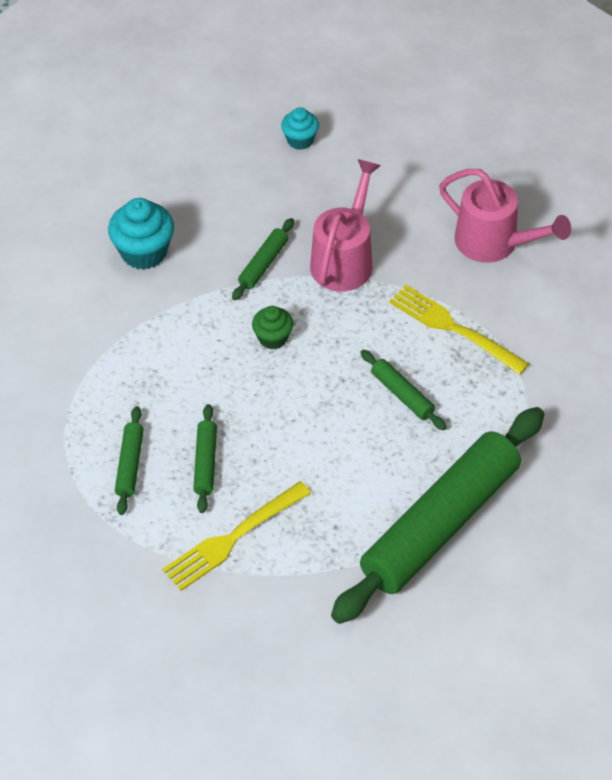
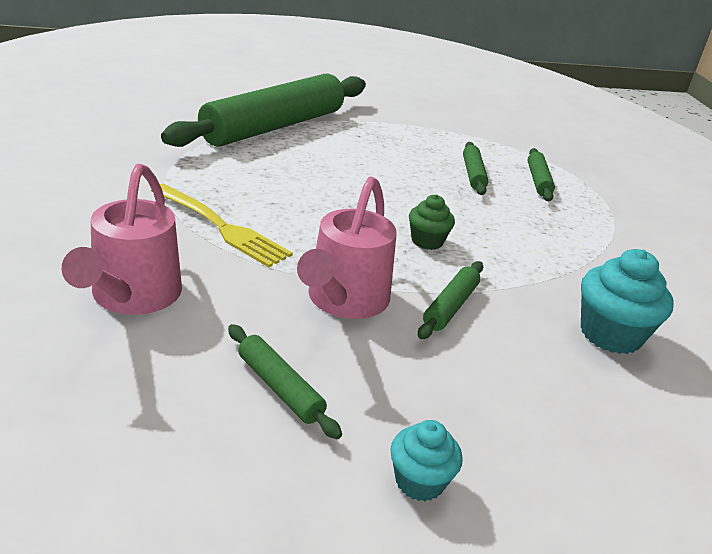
camera: 175 degrees right, 20 degrees down
(233, 538) = (439, 140): yellow fork -> none
(402, 395) = (291, 190): green rolling pin -> green rolling pin (280, 388)
(494, 243) = (132, 297): pink watering can -> pink watering can turned 120 degrees counterclockwise

